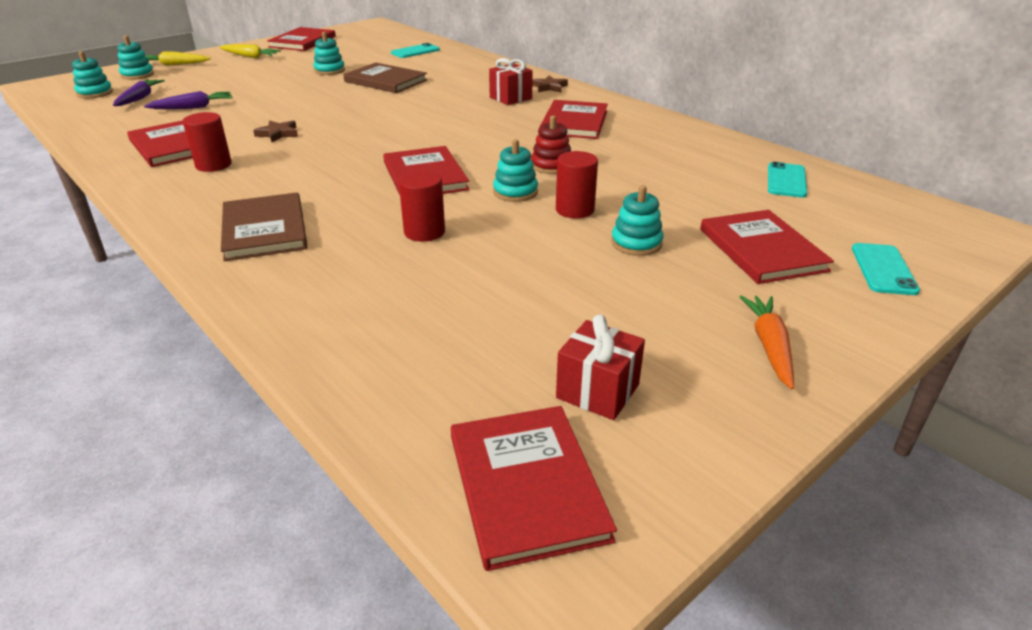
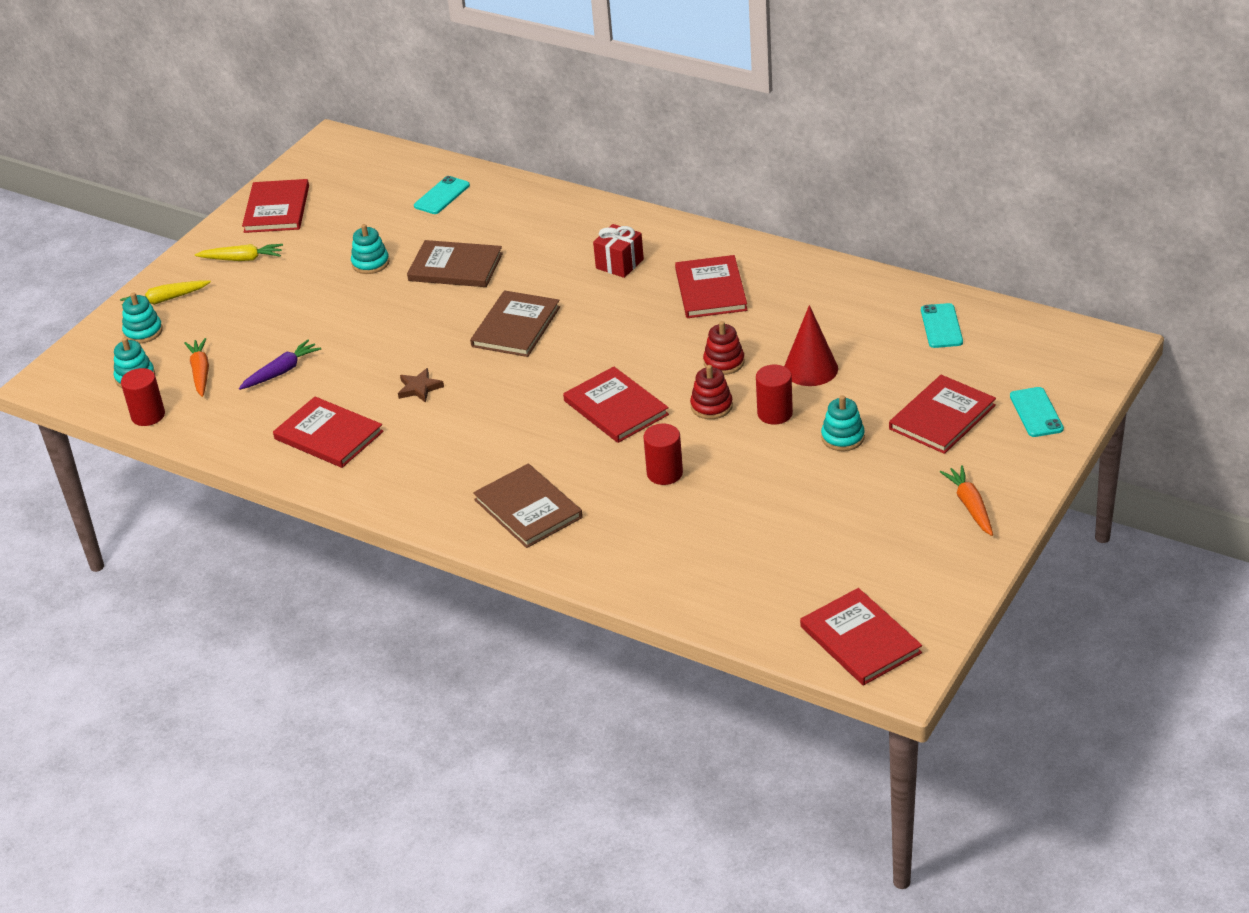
camera: 15 degrees left, 5 degrees up
(140, 98) = (200, 372): purple carrot -> orange carrot
(213, 165) = (400, 448): red cylinder -> red cylinder (148, 415)
(394, 115) = (516, 327): none -> brown book
(515, 192) = (711, 406): turquoise stacking toy -> red stacking toy
(549, 87) = (649, 232): brown star -> none
(597, 391) = (872, 571): red gift -> none
(633, 185) = (810, 369): none -> red cone
(762, 250) = (942, 417): red book -> red book turned 75 degrees clockwise

